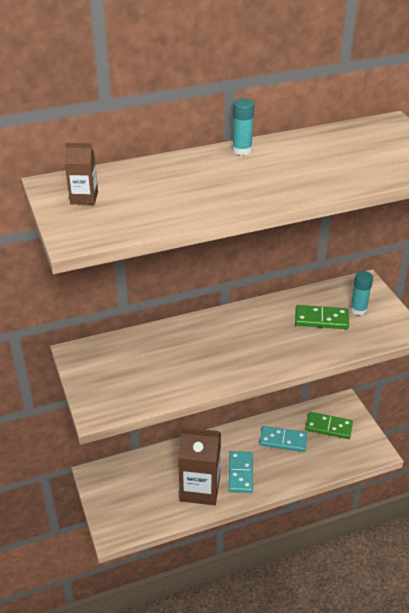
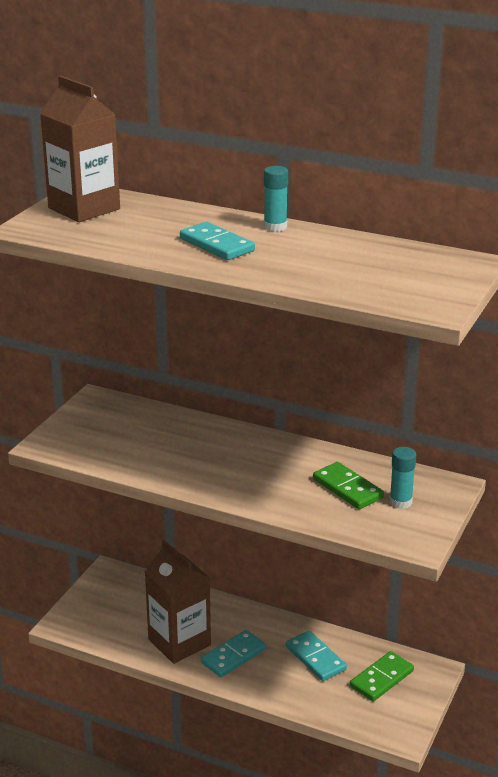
camera: 45 degrees right, 10 degrees down
(84, 198) = (84, 208): brown carton -> brown carton, size x2.04
(236, 182) = (217, 245): none -> turquoise domino
(328, 427) = (381, 678): green domino -> green domino turned 75 degrees clockwise

